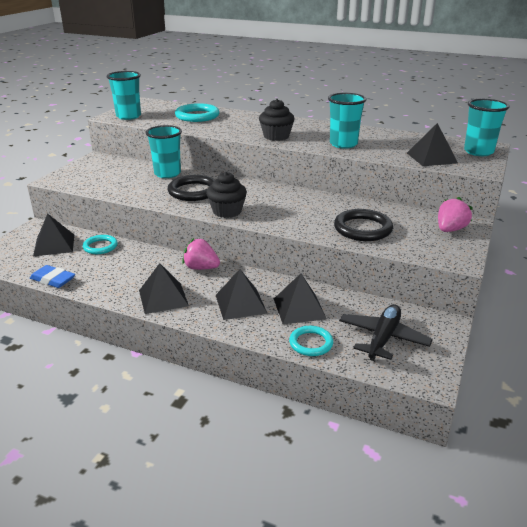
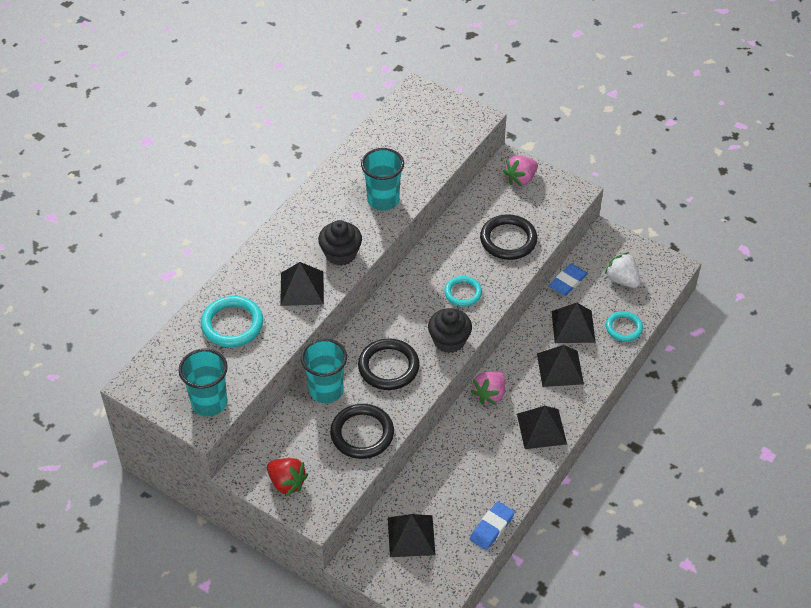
camera: 80 degrees left, 20 degrees up
(84, 169) = (287, 483): none -> red strawberry
(100, 246) = (425, 487): turquoise ring -> turquoise ring (463, 293)
(126, 188) = (362, 434): none -> black ring
(359, 301) = (568, 282): none -> blue eraser
(383, 338) = (622, 280): black plane -> white strawberry
(431, 158) = (440, 142): black pyramid -> black pyramid (302, 288)
(450, 229) = (521, 179): pink strawberry -> pink strawberry turned 90 degrees counterclockwise
(478, 152) = (431, 103): turquoise cup -> none

